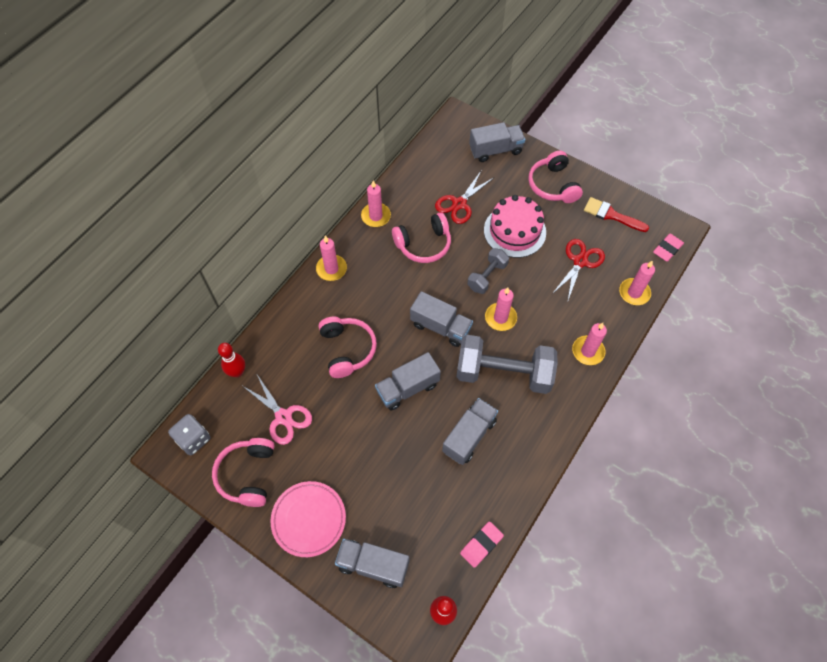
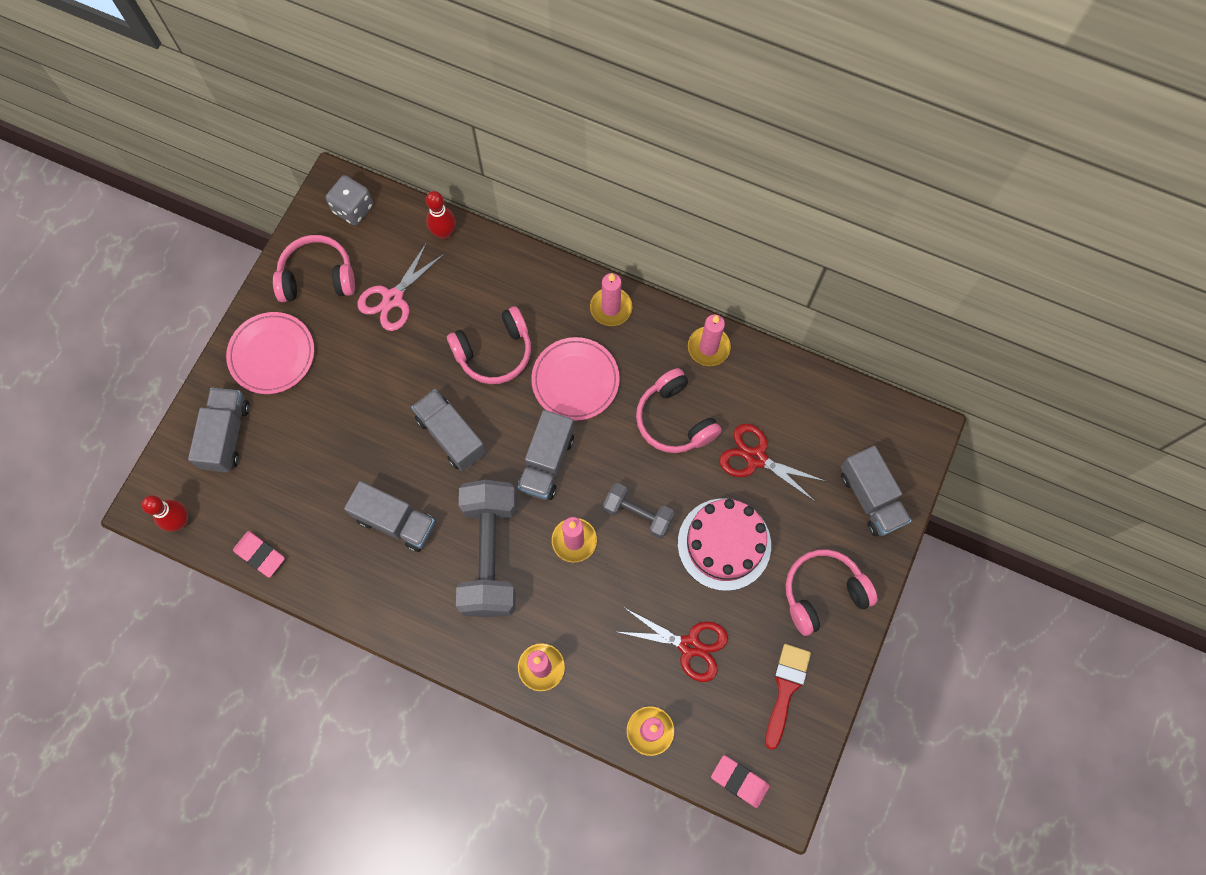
camera: 80 degrees right, 10 degrees up
(382, 299) = (575, 380): none -> pink plate

